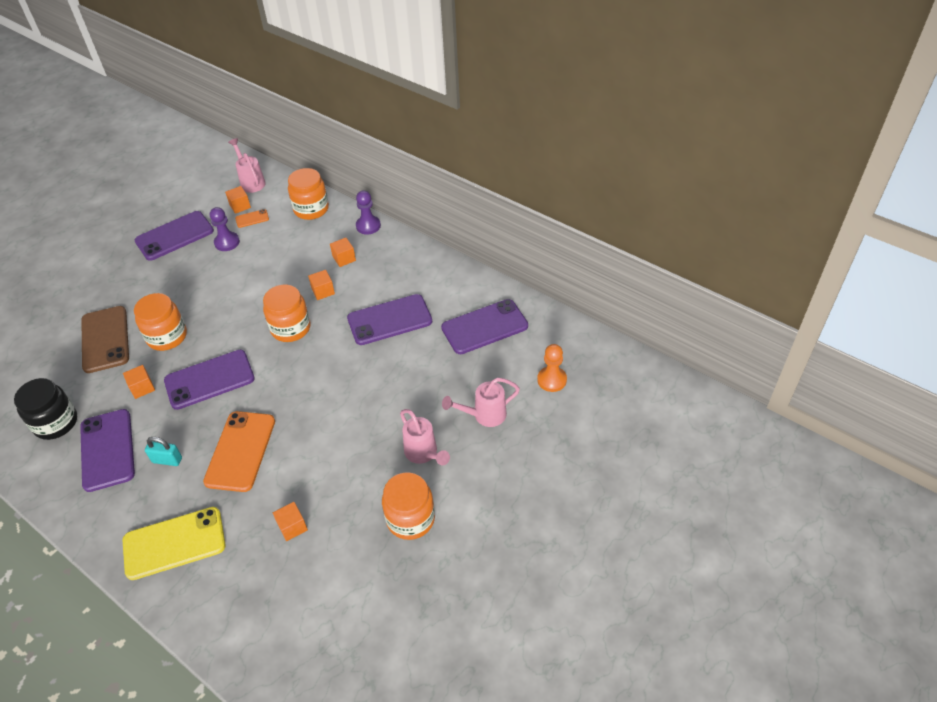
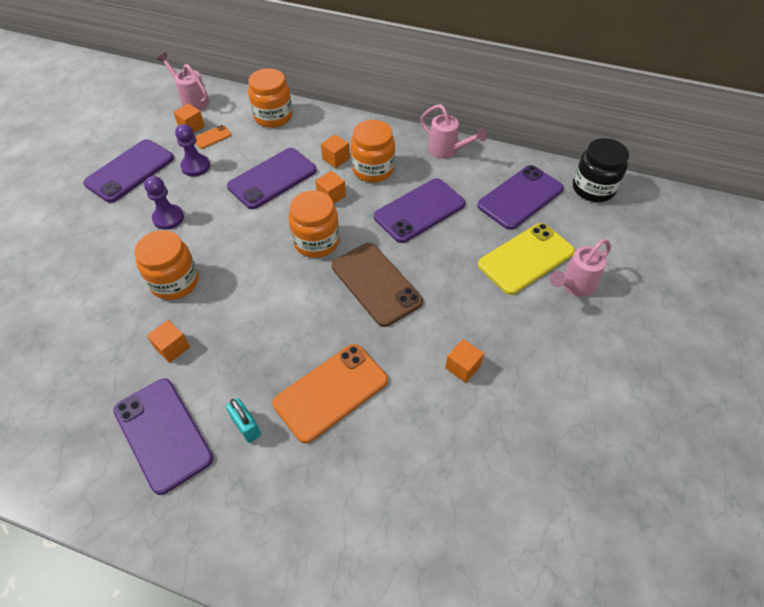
camera: 20 degrees left, 5 degrees up
(56, 423) = (77, 418): black jar -> black jar (593, 188)
(105, 339) = (97, 302): brown phone -> brown phone (376, 284)
(167, 460) = (246, 426): turquoise padlock -> turquoise padlock turned 60 degrees clockwise
(174, 543) = (307, 528): yellow phone -> yellow phone (526, 258)
(209, 379) = (251, 319): purple phone -> purple phone (272, 178)
(240, 451) = (331, 392): orange phone -> orange phone turned 60 degrees clockwise
(292, 527) = (440, 465): orange cube -> orange cube (462, 367)
(368, 226) = (343, 122): purple pawn -> purple pawn (168, 218)
(410, 519) = (565, 417): orange jar -> orange jar (373, 169)
(424, 454) = (537, 342): pink watering can -> pink watering can (447, 151)
(552, 380) = (617, 235): orange pawn -> none

